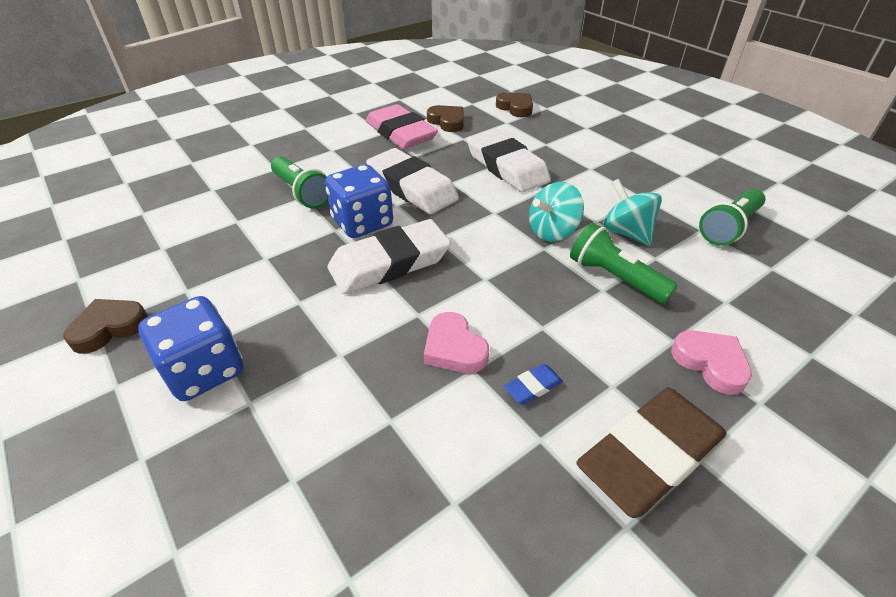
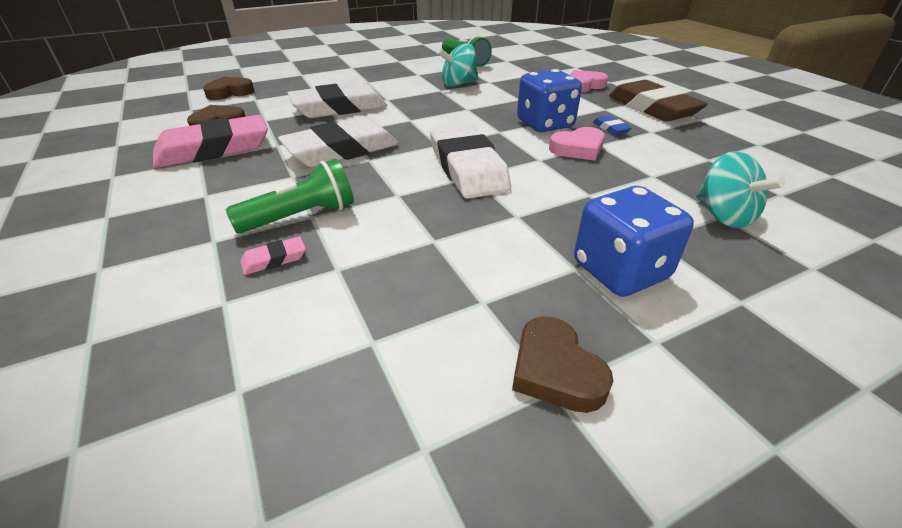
camera: 80 degrees left, 5 degrees down
(251, 195) = (274, 259): none -> pink eraser
(362, 223) = (393, 178): blue dice -> blue dice (545, 124)
(552, 231) = (448, 104): turquoise spinning top -> turquoise spinning top (723, 216)
(614, 277) = (507, 94): green flashlight -> none

